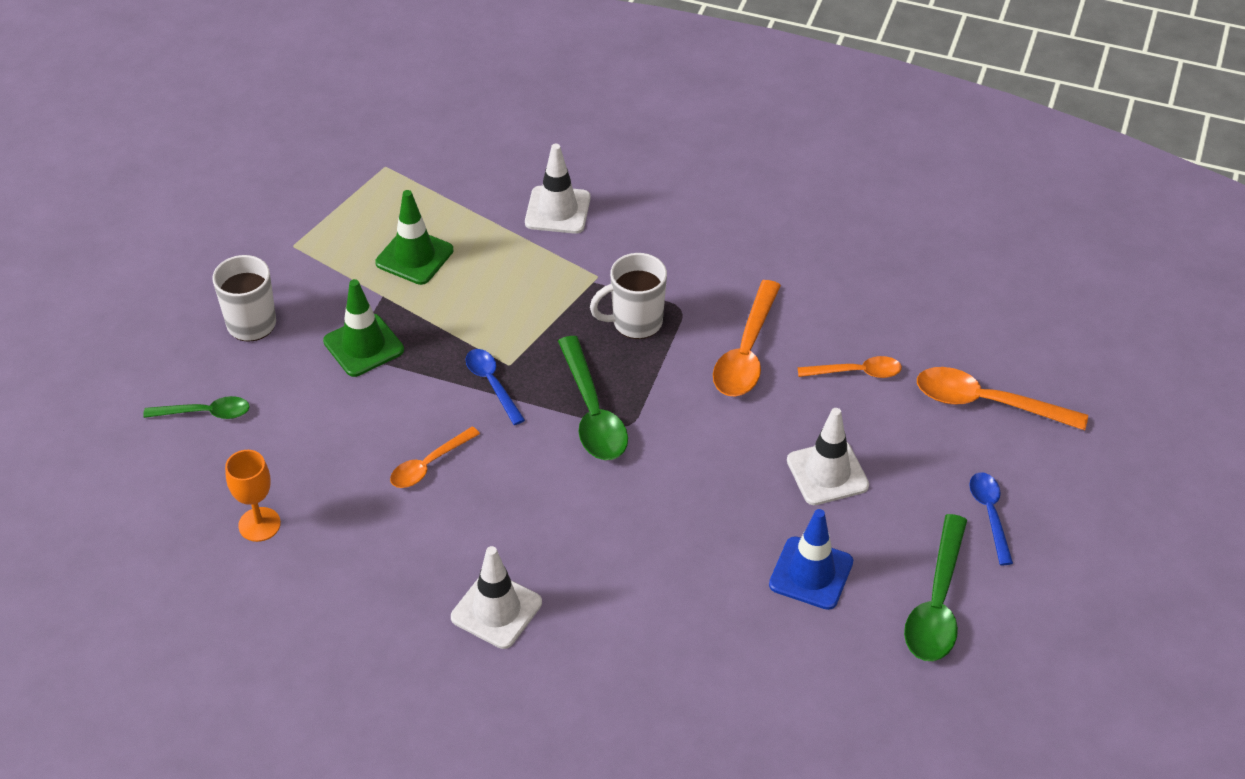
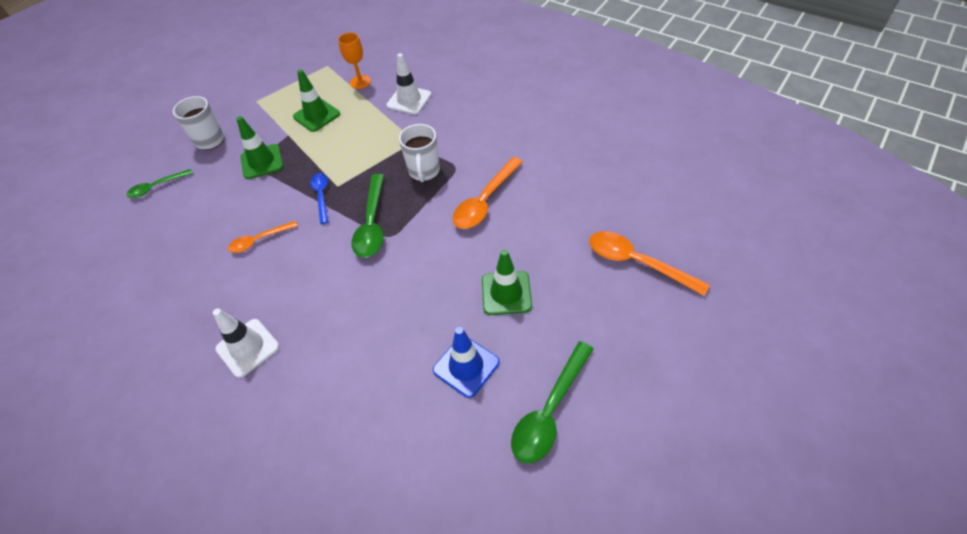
camera: 20 degrees right, 5 degrees up
(205, 413) = (156, 187): green spoon -> green spoon turned 135 degrees clockwise
(259, 524) = (144, 260): orange goblet -> orange goblet (360, 82)
(635, 322) = (424, 171): white mug -> white mug turned 90 degrees counterclockwise
(827, 473) = (506, 293): white traffic cone -> green traffic cone
(856, 372) = (552, 226): orange spoon -> none
(990, 514) = (613, 347): blue spoon -> none

